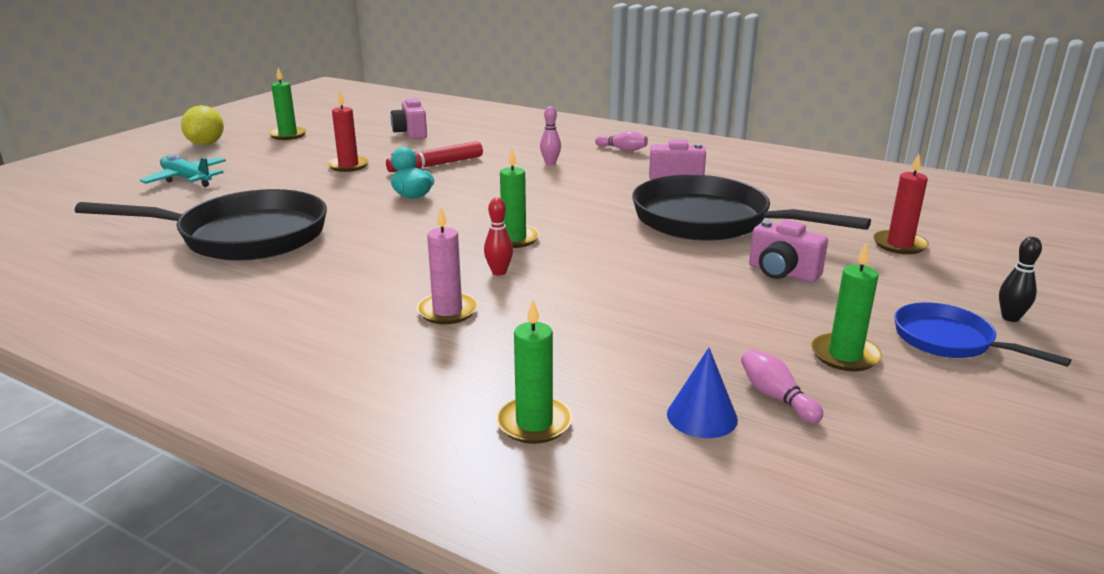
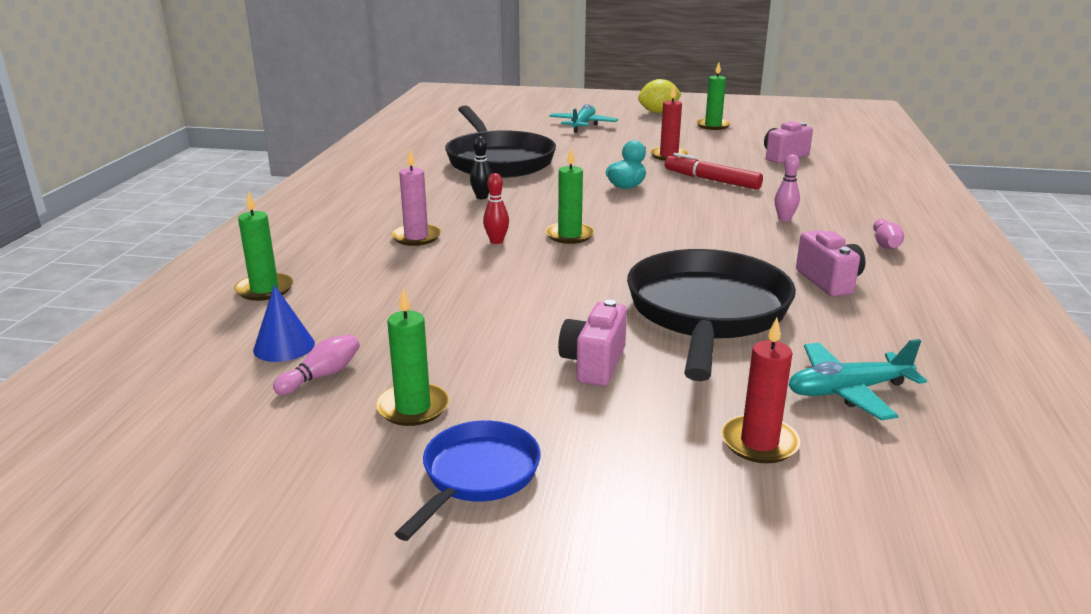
camera: 70 degrees right, 0 degrees up
(836, 209) = (847, 391): none -> turquoise plane
(1010, 318) = (571, 530): black bowling pin -> black bowling pin (482, 197)

